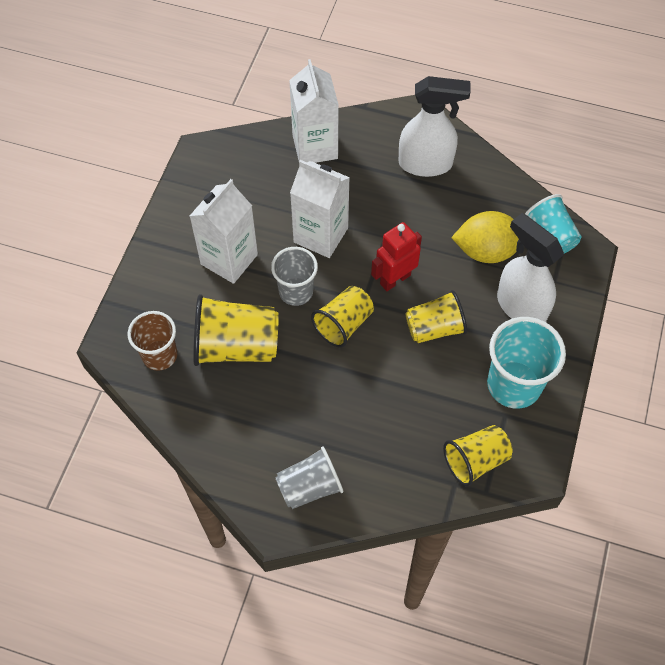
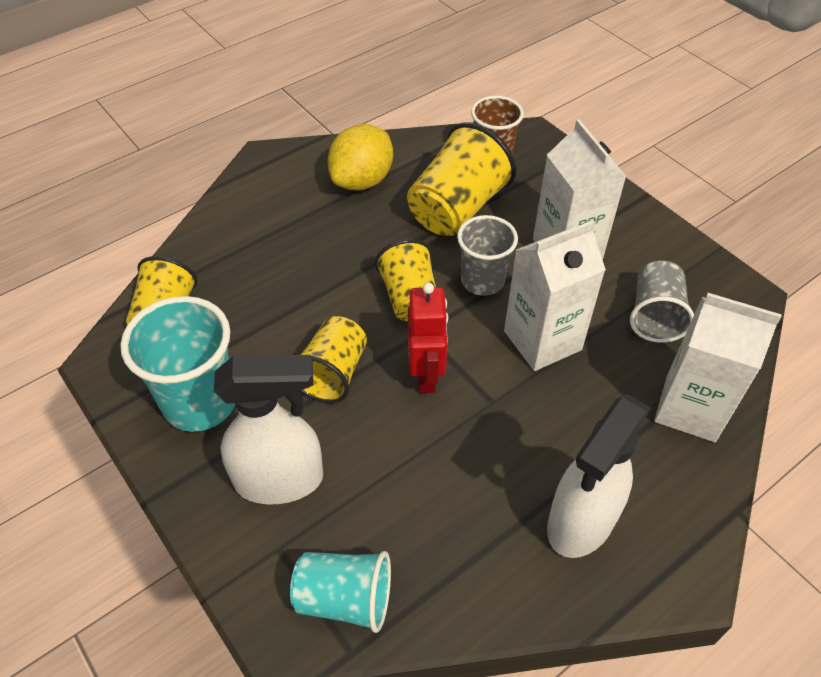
camera: 125 degrees right, 10 degrees down
(310, 487) = (272, 191): grey cup -> grey cup (655, 316)
(486, 251) = (387, 498): yellow lemon -> yellow lemon (362, 180)

